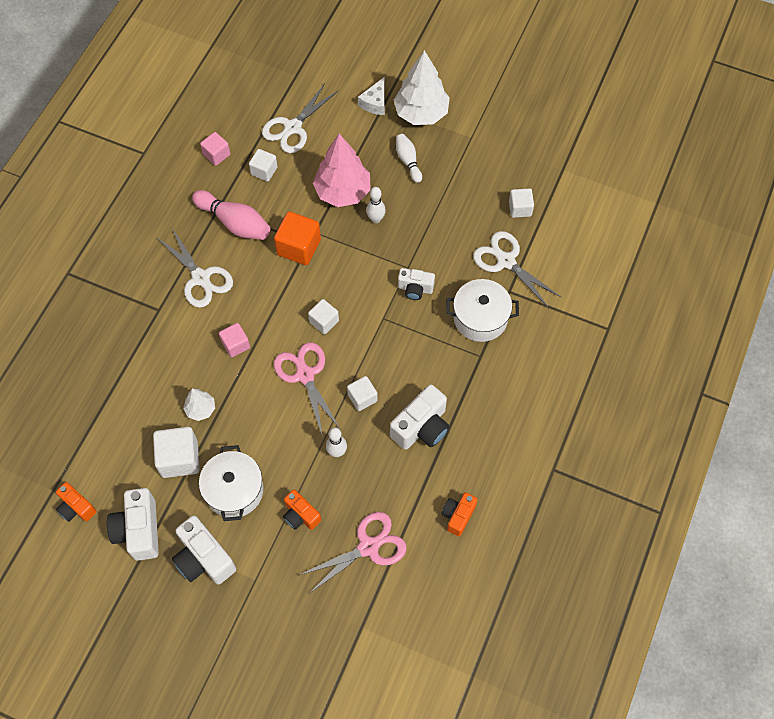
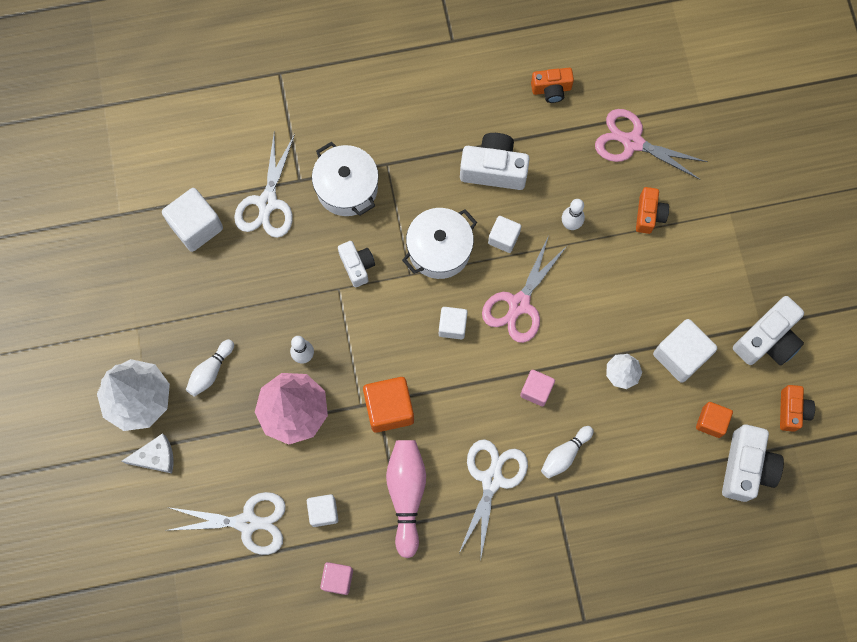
camera: 125 degrees left, 10 degrees up
(117, 444) = (711, 422): none -> orange cube
(178, 333) = (565, 454): none -> white bowling pin
(204, 558) = (746, 267): white camera -> white camera (746, 467)
(234, 490) = (671, 286): white pot -> white pot (439, 250)
(520, 208) = (196, 226): white cube -> white cube, size x1.63

